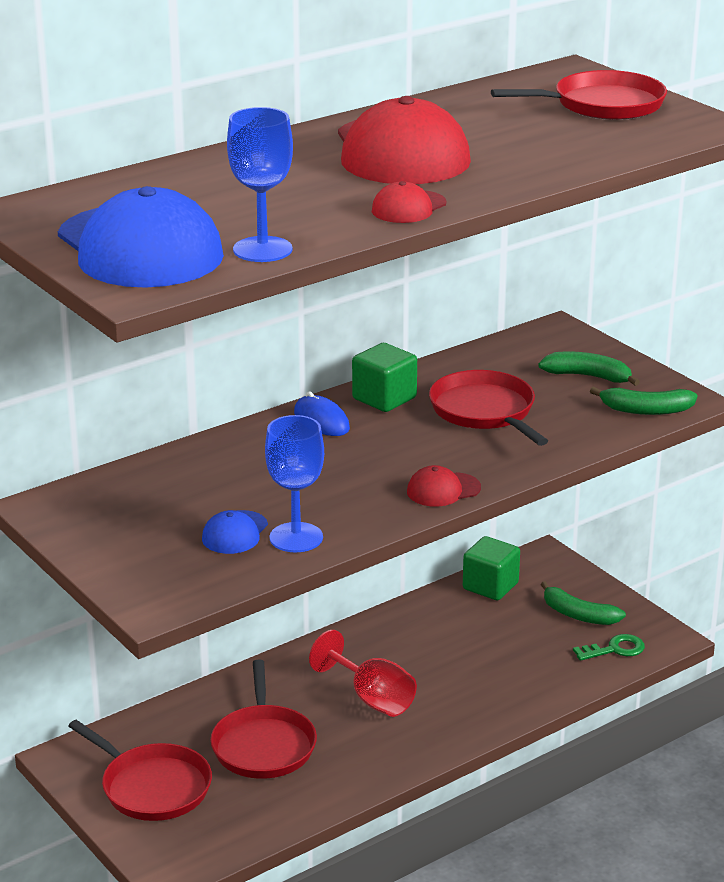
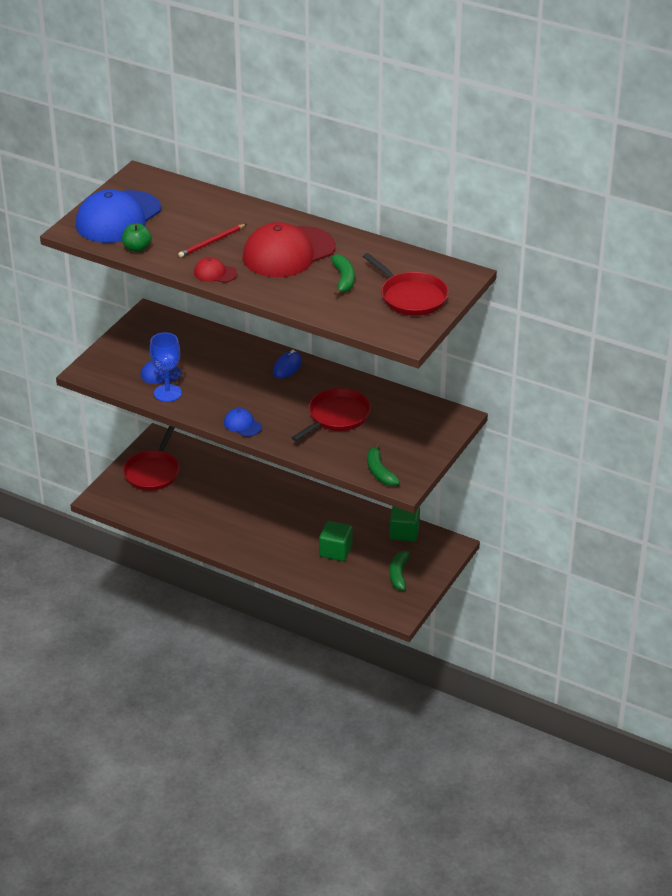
camera: 65 degrees right, 10 degrees up
(262, 249) = (137, 248): blue goblet -> green apple
(263, 745) = (206, 496): red pan -> none
(309, 194) = (211, 242): none -> red pencil
(372, 698) = (268, 520): red goblet -> none
(384, 398) = (326, 380): green cube -> green cube (335, 551)
(443, 490) = (242, 424): red cap -> blue cap
(588, 376) = (406, 442): green banana -> green banana (343, 279)
(615, 649) = (374, 596): green key -> none

